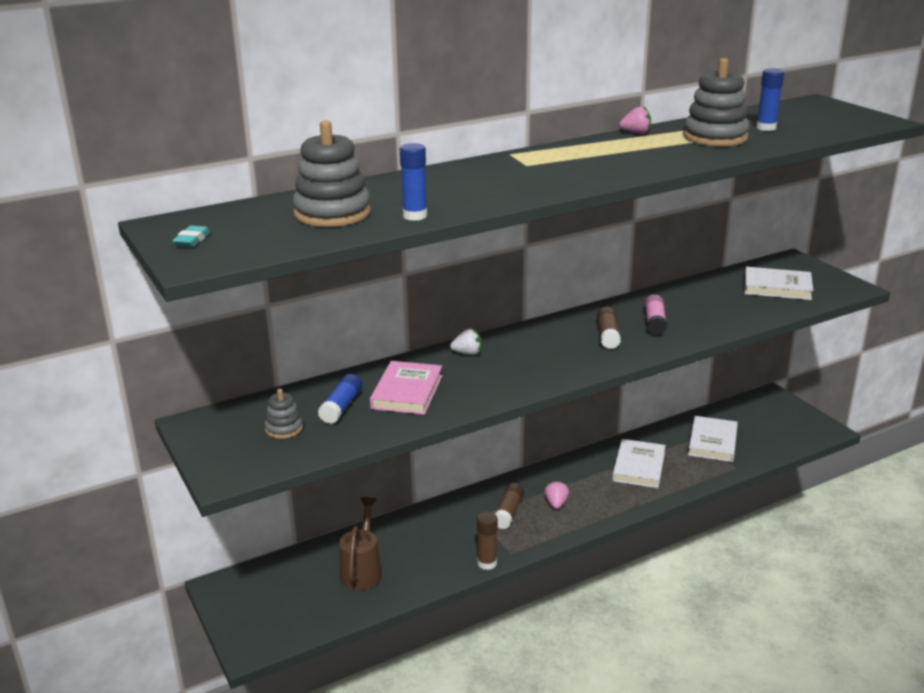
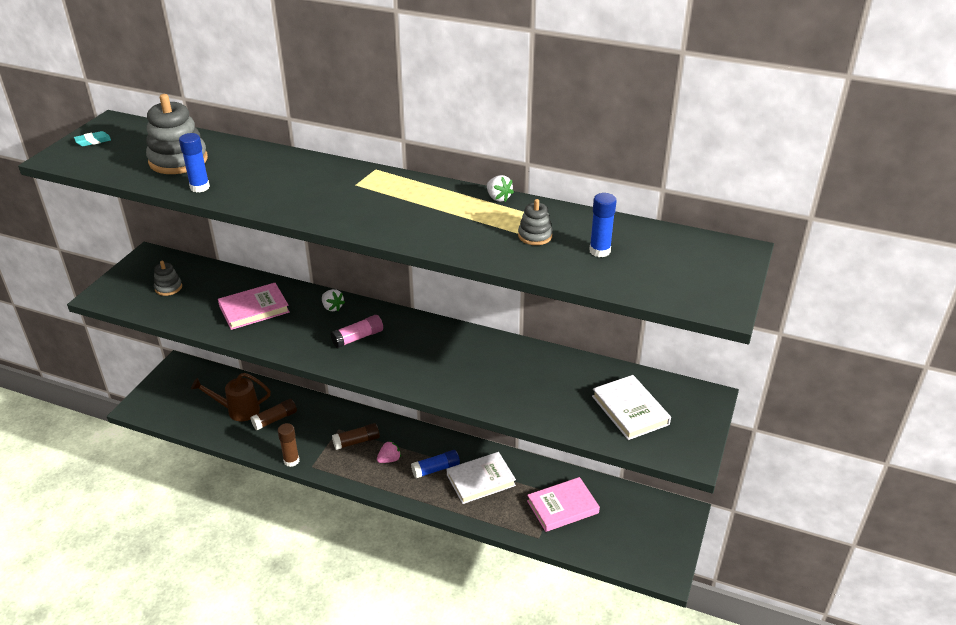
camera: 50 degrees right, 10 degrees up
(341, 407) = (212, 294): blue glue stick -> blue glue stick (436, 469)
(362, 570) = (238, 410): brown watering can -> brown watering can turned 150 degrees counterclockwise
(608, 335) = (428, 356): brown glue stick -> brown glue stick (275, 419)
(636, 133) = (498, 198): pink strawberry -> white strawberry
(655, 322) = (477, 370): pink glue stick -> pink glue stick (358, 337)
(712, 442) = (562, 507): white book -> pink book
(715, 137) = (535, 236): grey stacking toy -> grey stacking toy, size x0.53

